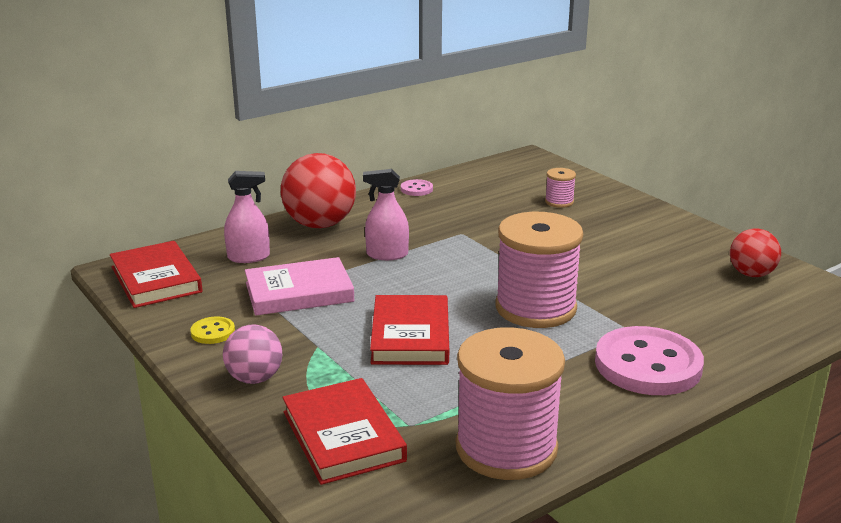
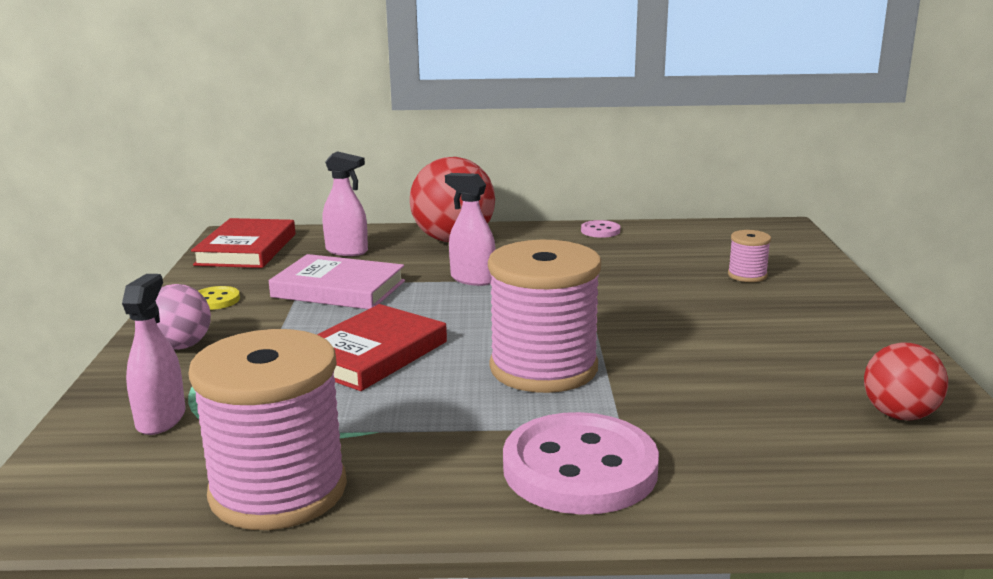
camera: 35 degrees right, 5 degrees down
(343, 436) = (161, 419): red book -> pink spray bottle

